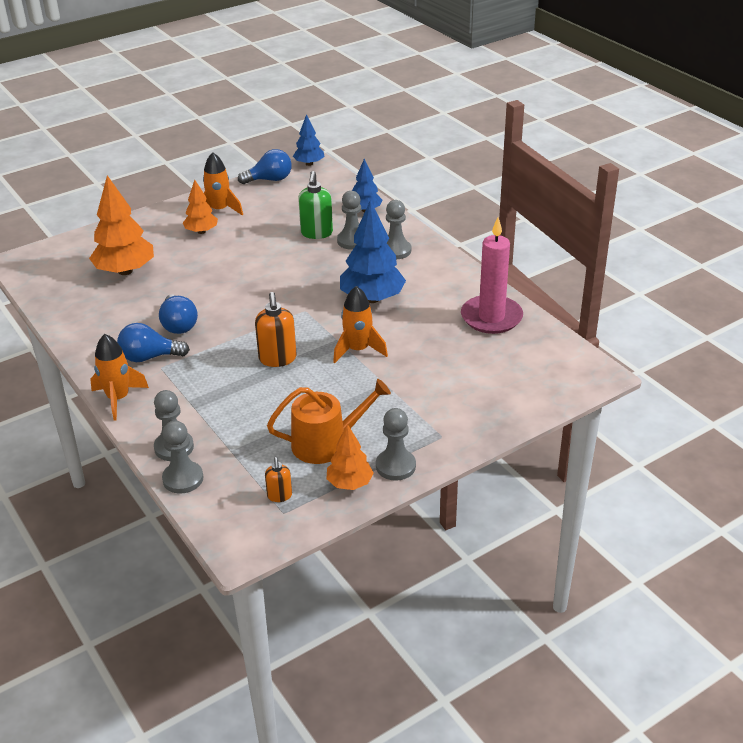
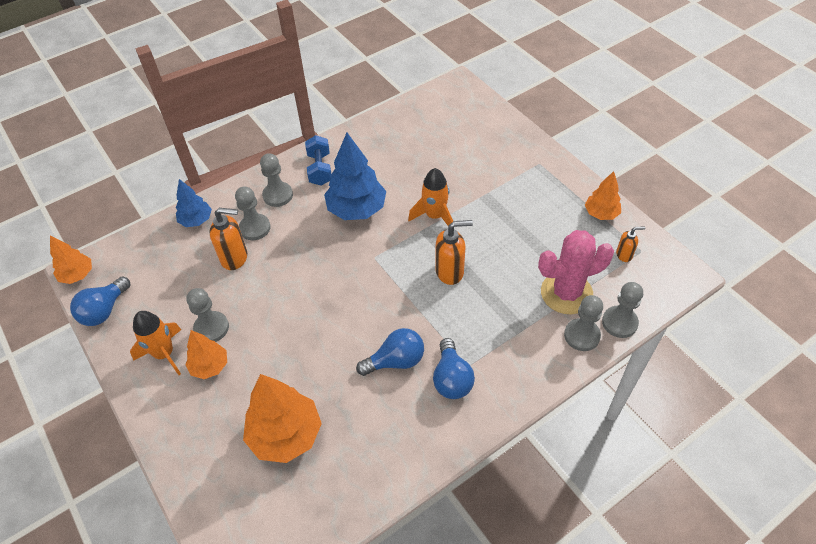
camera: 90 degrees left, 15 degrees up
(118, 399) = (520, 395): orange rocket -> none
(232, 441) = (566, 293): none -> pink cactus
(269, 180) = (104, 310): blue light bulb -> blue light bulb turned 135 degrees counterclockwise
(309, 164) = (77, 275): blue tree -> orange tree
(316, 233) = (235, 258): green soap dispenser -> orange soap dispenser
(326, 443) = (558, 230): orange watering can -> none
(395, 466) = (577, 188): grey pawn -> grey pawn (211, 328)
(433, 273) = (320, 169): none -> blue dumbbell
(491, 317) = (388, 134): pink candle -> none

